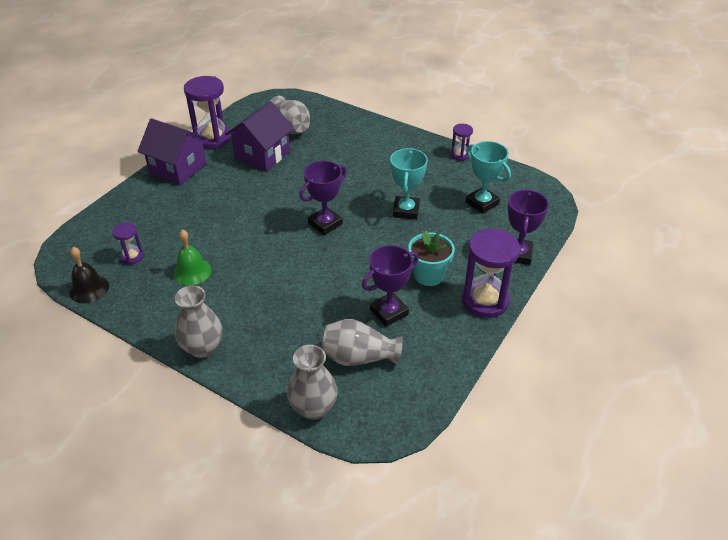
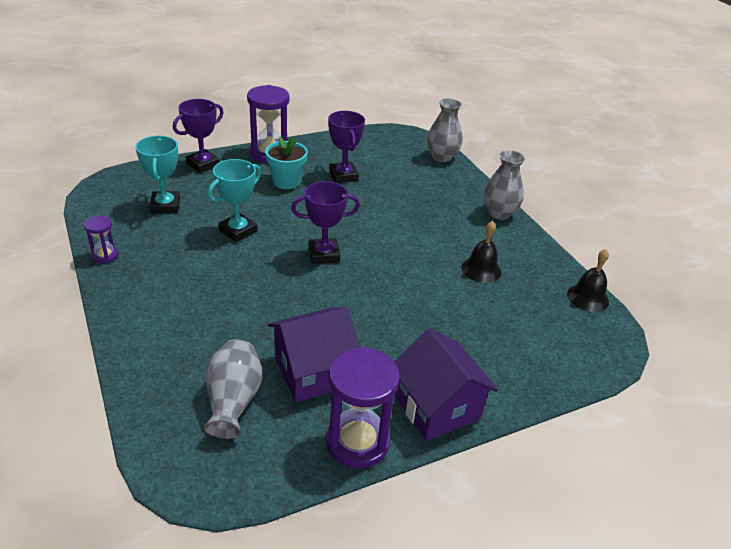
camera: 150 degrees left, 5 degrees down
(132, 257) = (536, 310): purple hourglass -> none
(192, 271) = (481, 269): green bell -> black bell
(358, 357) = (390, 165): grey vase -> none
(389, 312) = (343, 175): purple trophy -> purple trophy turned 75 degrees clockwise

